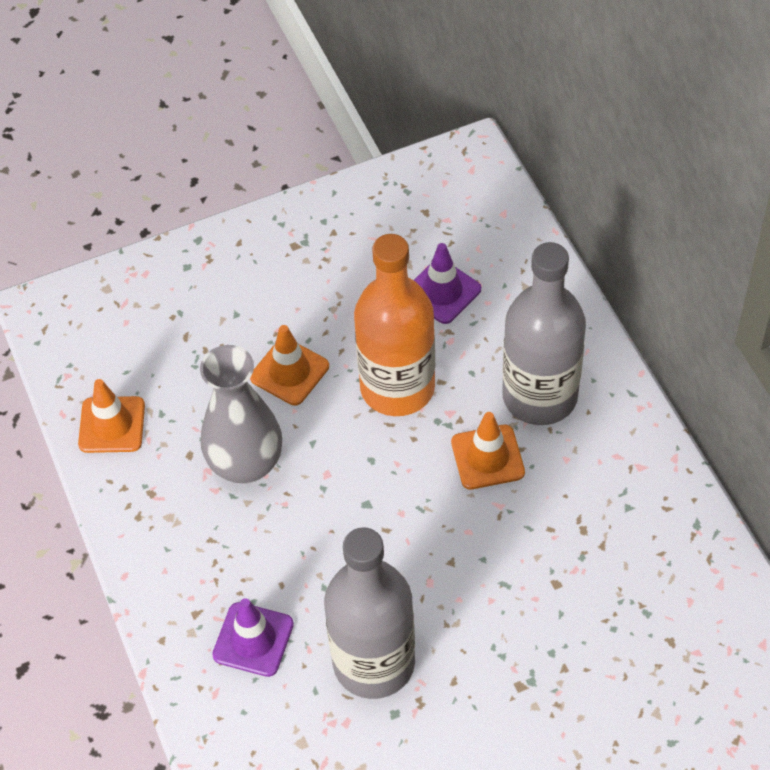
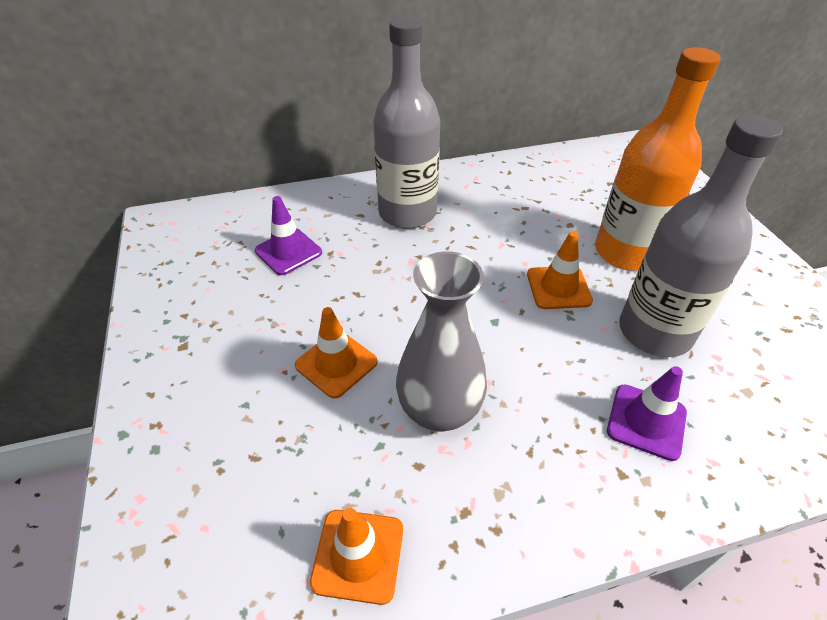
camera: 85 degrees left, 10 degrees down
(397, 387) = (377, 289): orange bottle -> orange bottle (626, 252)
(487, 457) = (457, 245): orange traffic cone -> orange traffic cone (558, 288)

